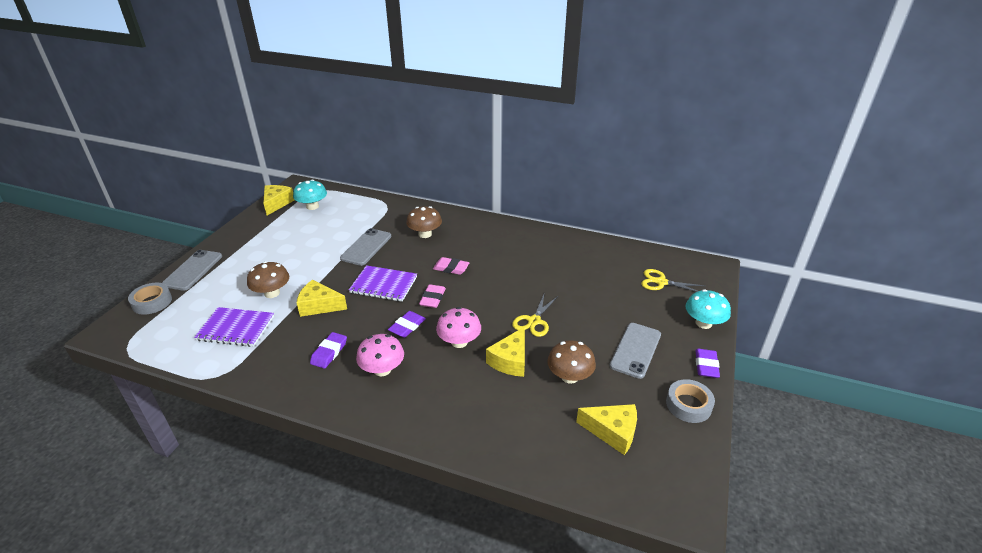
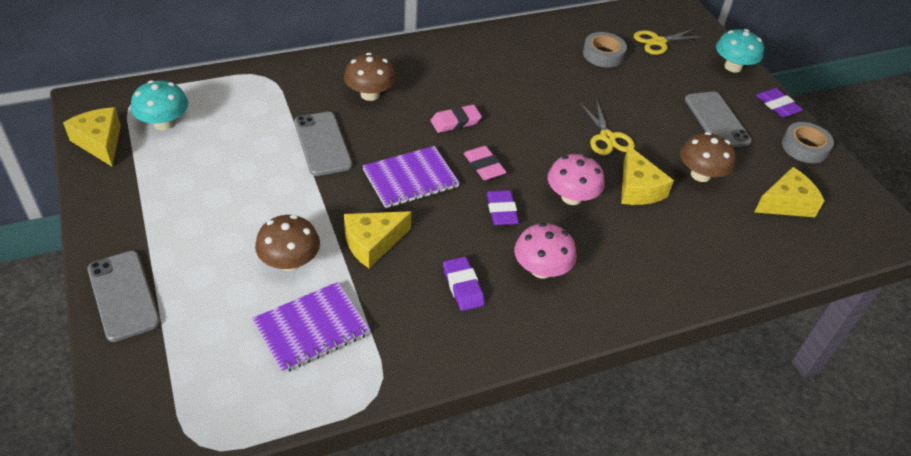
camera: 45 degrees left, 10 degrees up
(152, 302) = (133, 370): grey tape -> grey tape (603, 54)

